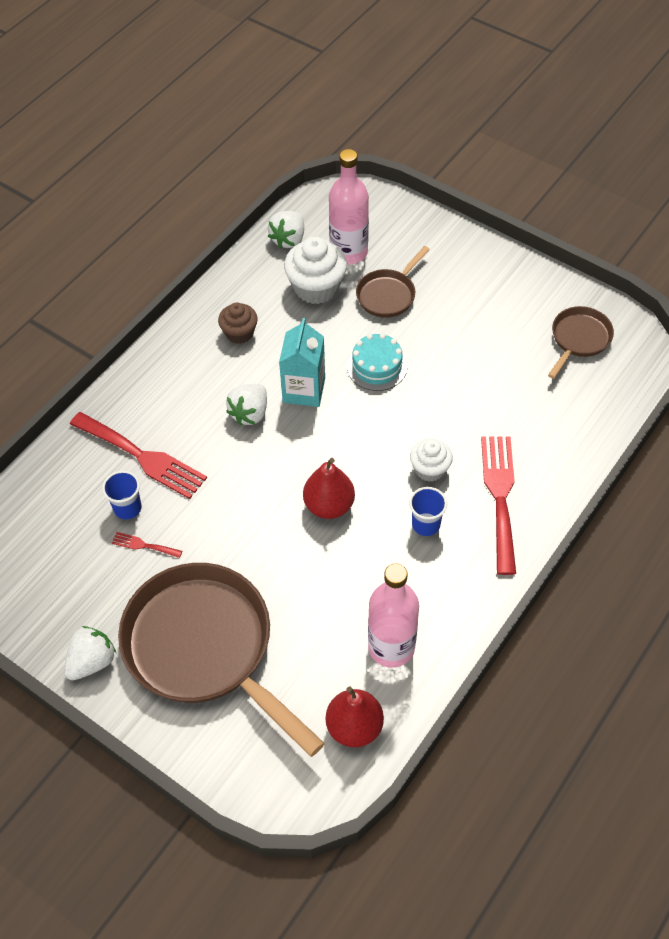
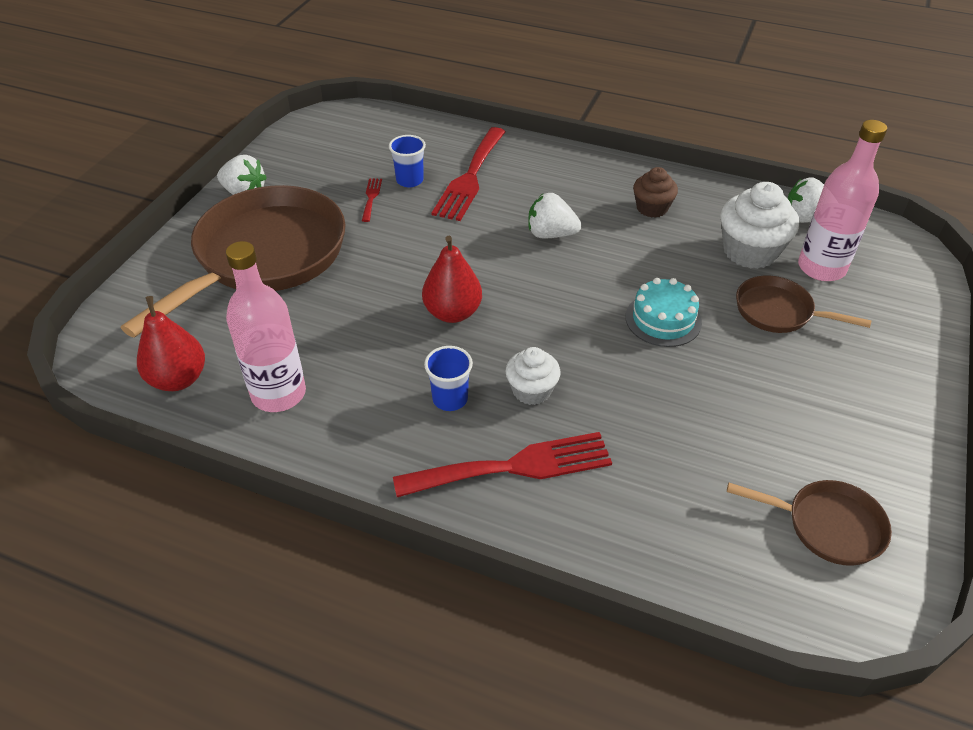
camera: 75 degrees right, 10 degrees down
(304, 390) = (599, 267): turquoise carton -> none

